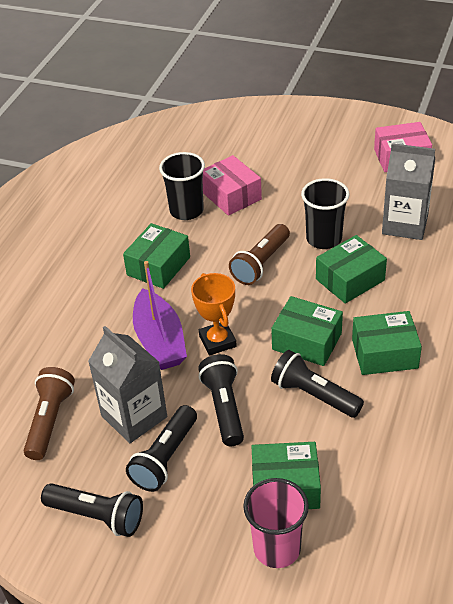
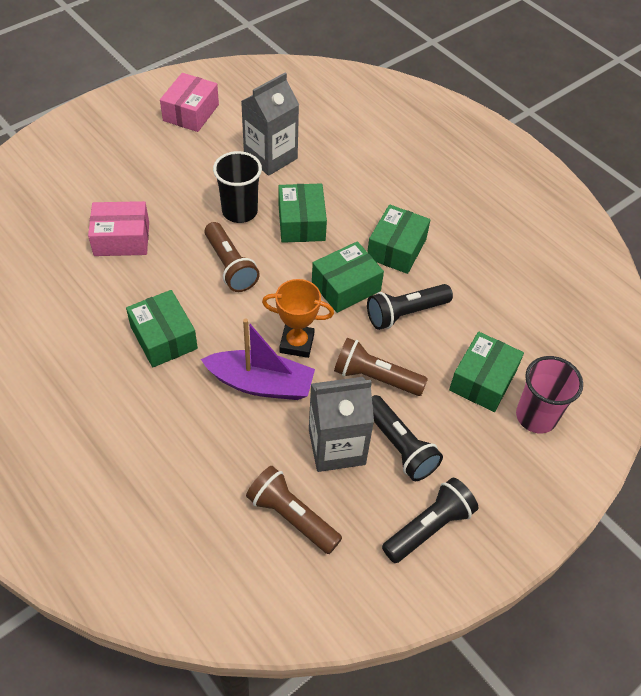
camera: 65 degrees left, 10 degrees up
(186, 211) = (108, 280): black cup -> none
(224, 408) = (375, 377): black flashlight -> brown flashlight

